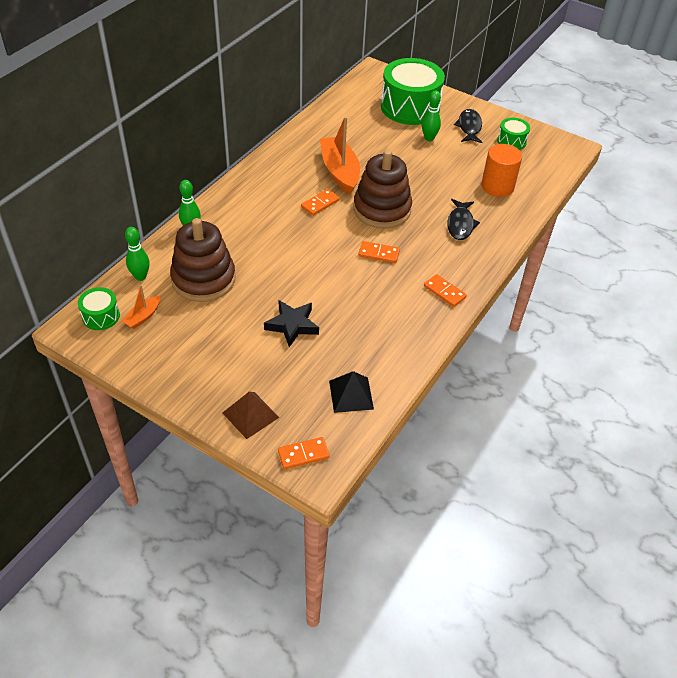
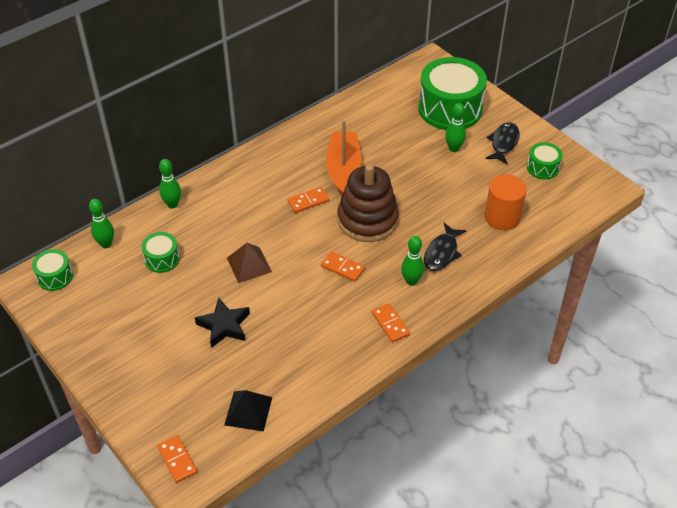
camera: 20 degrees right, 0 degrees up
(143, 317) = (91, 285): orange boat -> none
(203, 279) = (162, 259): brown stacking toy -> green drum
(250, 415) = (146, 408): brown pyramid -> brown pyramid (249, 265)
(303, 454) = (177, 460): orange domino -> orange domino turned 60 degrees clockwise
(445, 253) = (411, 281): none -> green bowling pin

